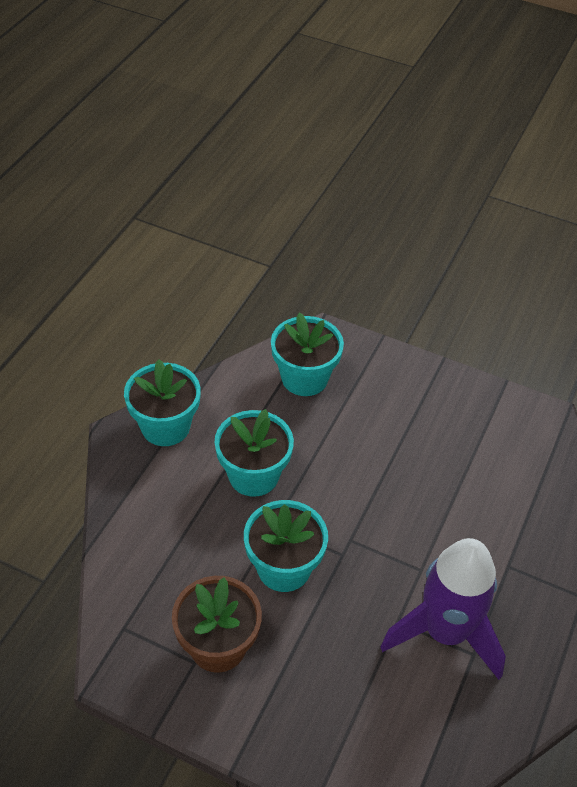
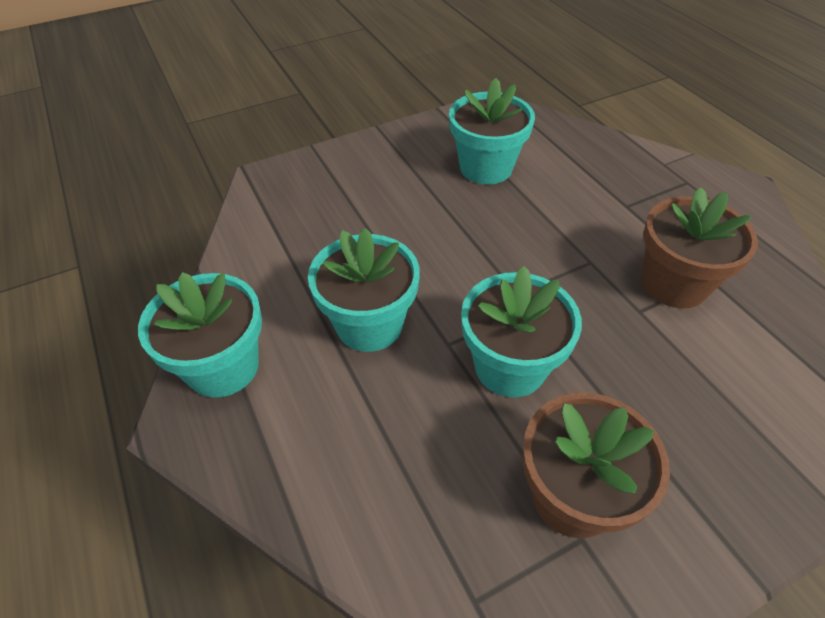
camera: 50 degrees left, 0 degrees up
(304, 378) = (295, 218): turquoise flower pot -> turquoise flower pot (486, 167)
(445, 632) = (674, 284): purple rocket -> brown flower pot

